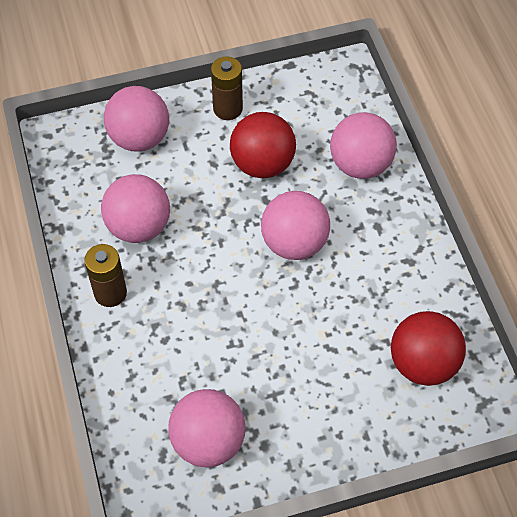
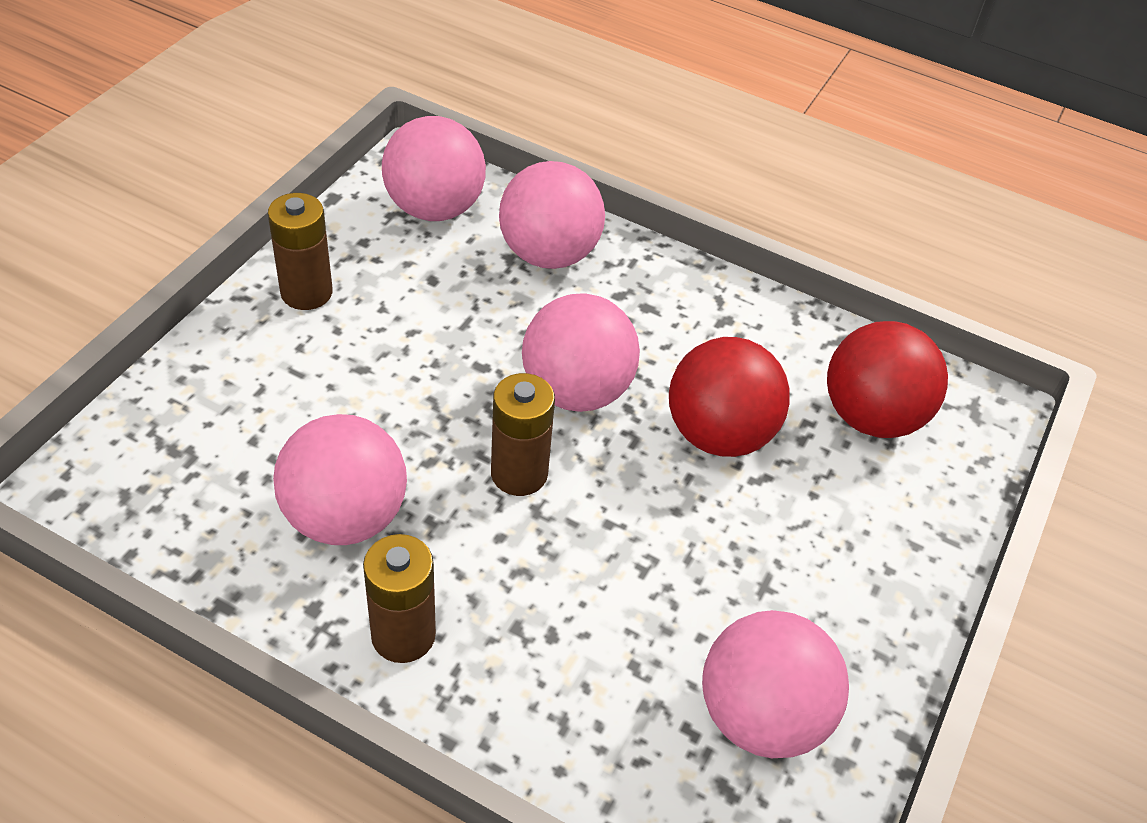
camera: 50 degrees left, 10 degrees down
(139, 138) = (216, 404): pink ball -> pink ball (434, 208)
(226, 262) = (519, 473): none -> brown battery
(262, 164) = (429, 328): red ball -> red ball (719, 434)

